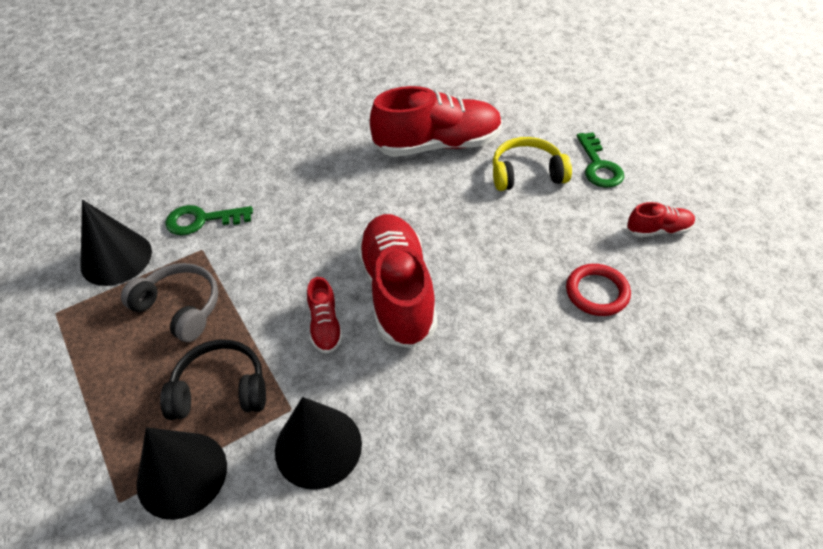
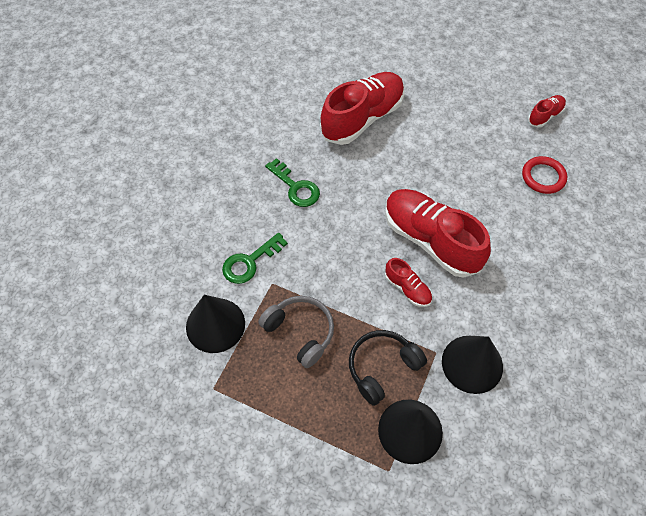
camera: 35 degrees left, 10 degrees up
(180, 307) = (300, 332): grey headphones -> grey headphones turned 45 degrees clockwise
(526, 174) = (438, 113): yellow headphones -> none
(599, 166) = (477, 85): green key -> green key (296, 187)

